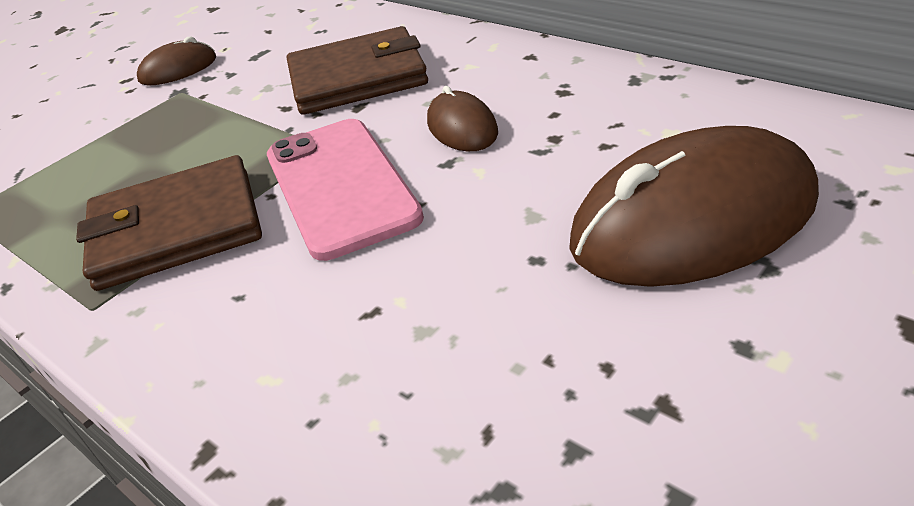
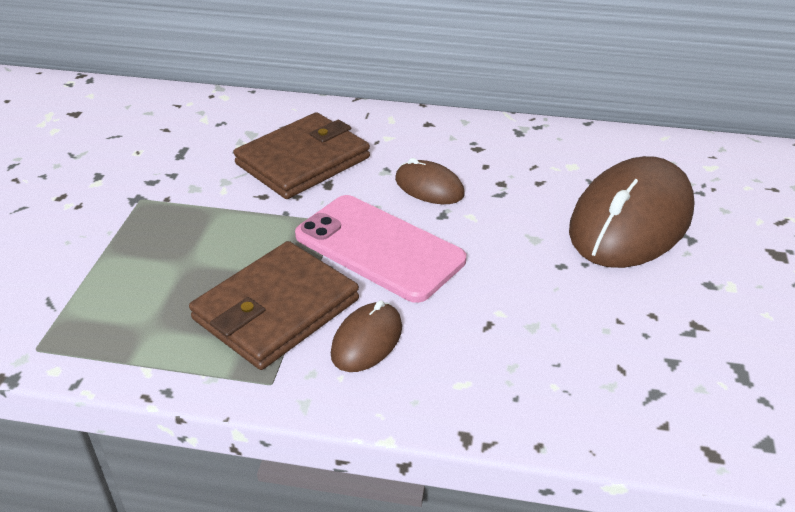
camera: 35 degrees left, 0 degrees up
(178, 69) = (111, 178): brown mouse -> brown mouse (367, 340)

